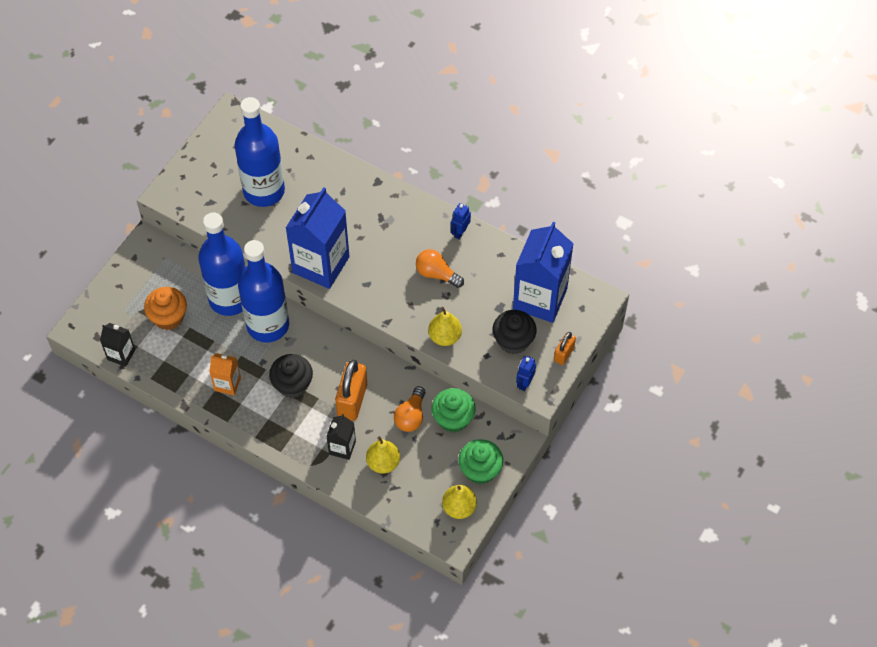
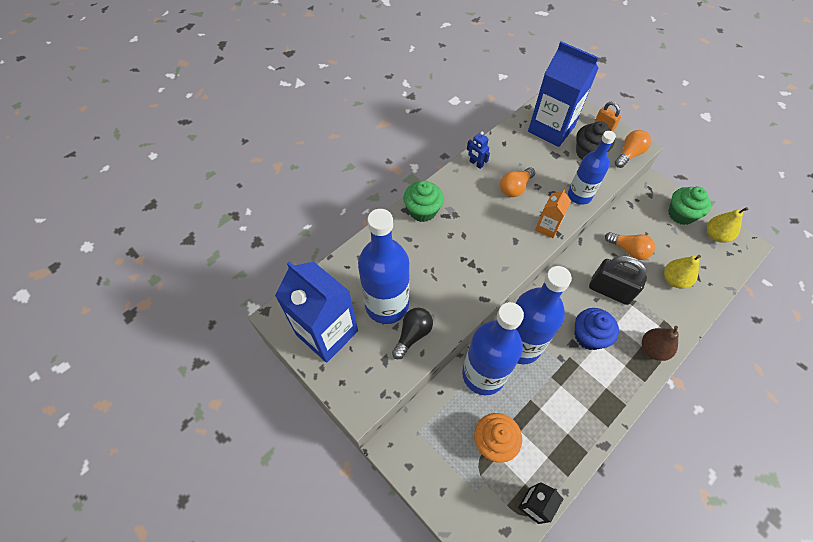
camera: 75 degrees left, 0 degrees up
(227, 384) = (583, 396): orange carton -> orange carton (547, 227)
(239, 217) = (413, 334): none -> black light bulb
(292, 384) = (589, 336): black cupcake -> blue cupcake
(292, 443) = (653, 349): none -> brown pear
(321, 265) = (487, 272): blue carton -> blue carton (327, 333)
(342, 447) = (658, 308): black carton -> none
(352, 400) = (610, 290): orange padlock -> black padlock
(445, 337) = (579, 195): yellow pear -> blue bottle
(453, 419) = (632, 222): green cupcake -> green cupcake (422, 211)
(524, 383) = (629, 154): blue robot -> orange light bulb

